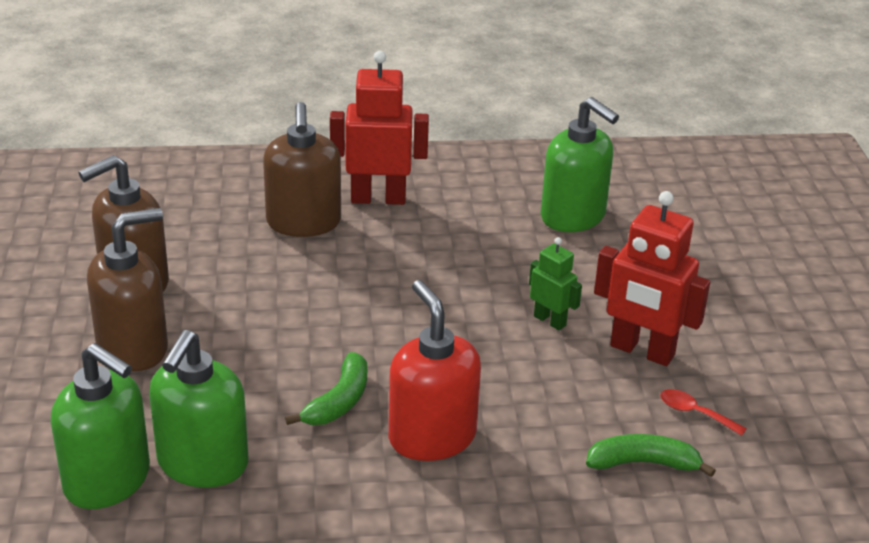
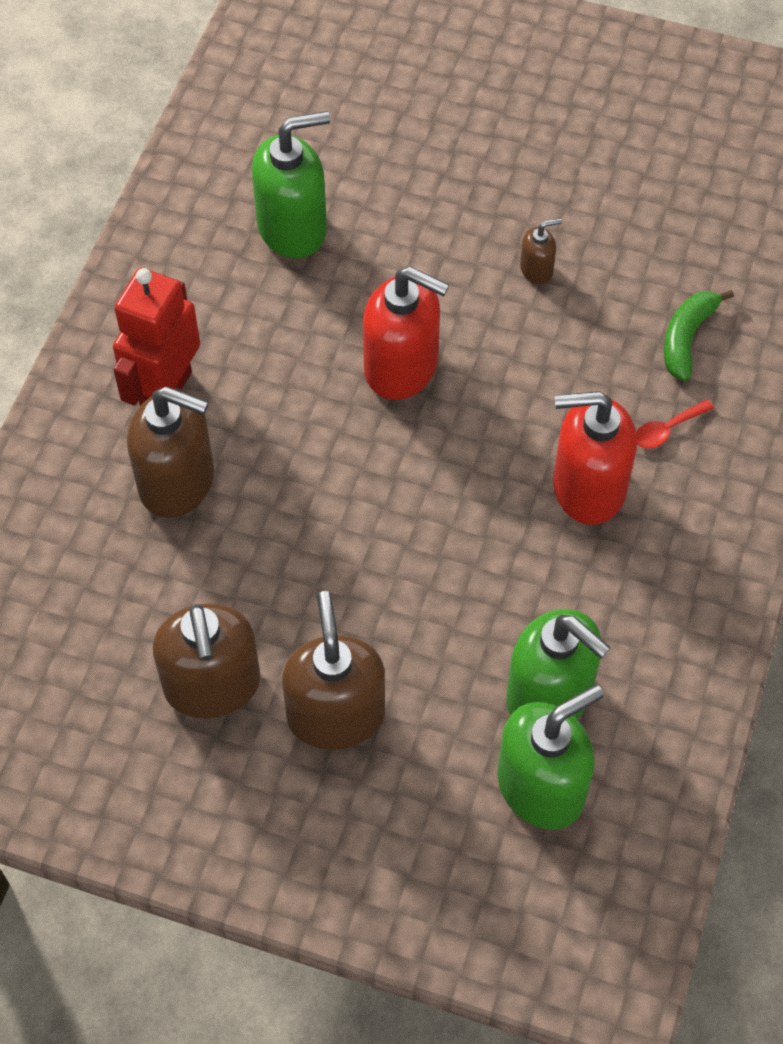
camera: 65 degrees left, 25 degrees up
(339, 401) = (505, 548): green banana -> none
(482, 302) = (402, 367): none -> red soap dispenser
(550, 321) = (458, 323): green robot -> none
(642, 351) = (536, 269): red robot -> brown soap dispenser
(695, 413) = (638, 269): red spoon -> red spoon (667, 429)

